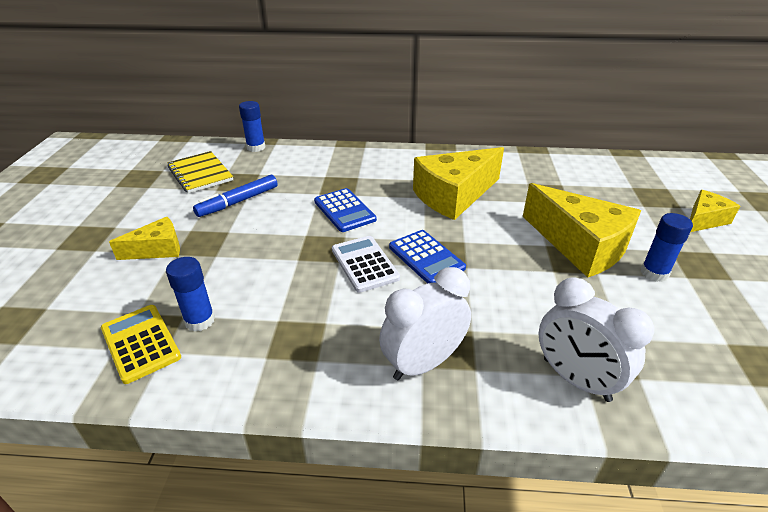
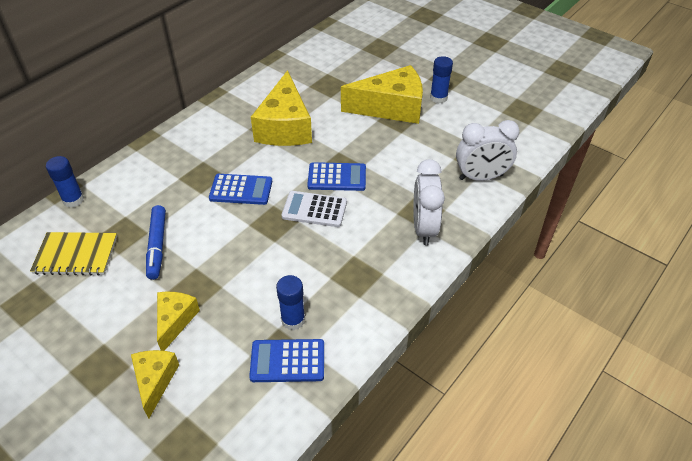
camera: 55 degrees left, 10 degrees up
(140, 343) = (287, 361): yellow calculator -> blue calculator
(704, 220) = (418, 48): yellow cheese -> yellow cheese (155, 381)

